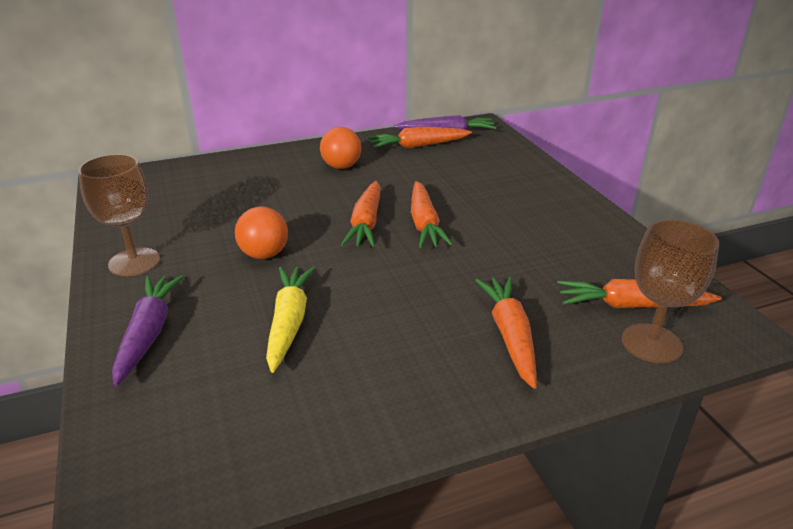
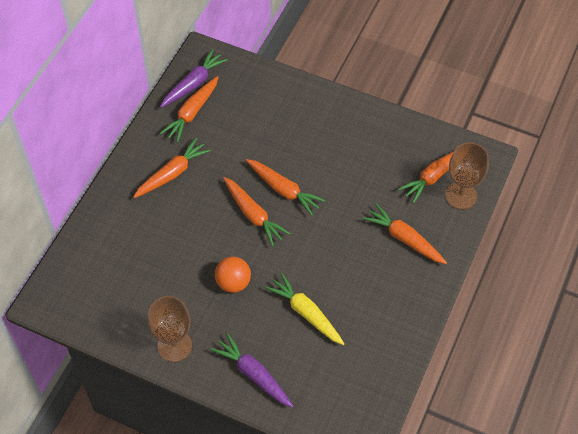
camera: 45 degrees left, 25 degrees up
(341, 166) = (172, 173): orange ball -> orange carrot

